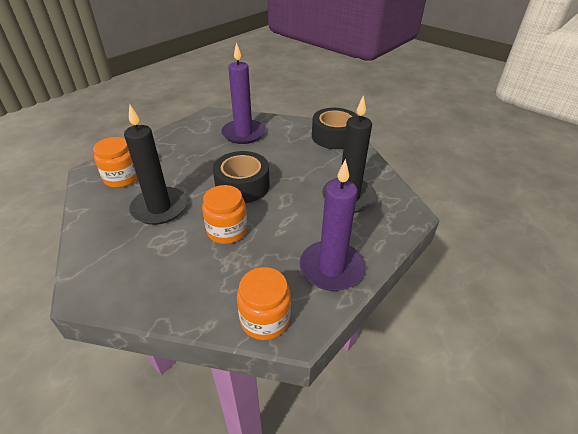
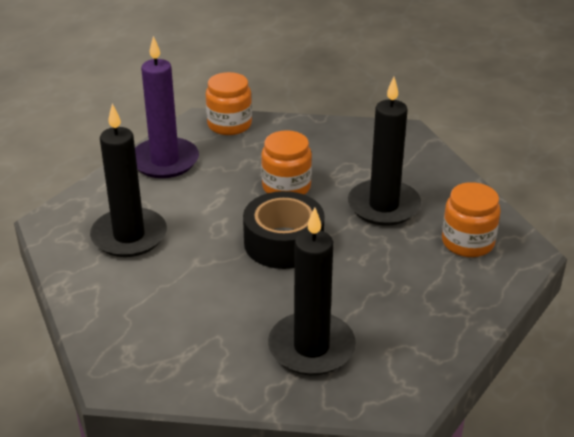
camera: 175 degrees right, 5 degrees down
(243, 134) = (311, 347): purple candle -> black candle
(334, 136) = (129, 353): black tape -> none

